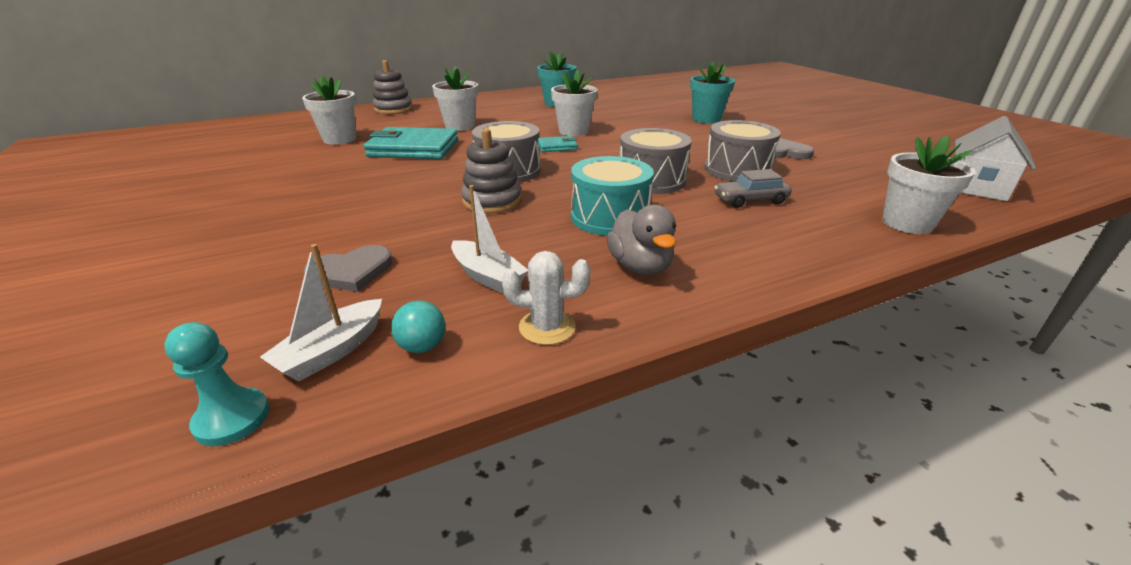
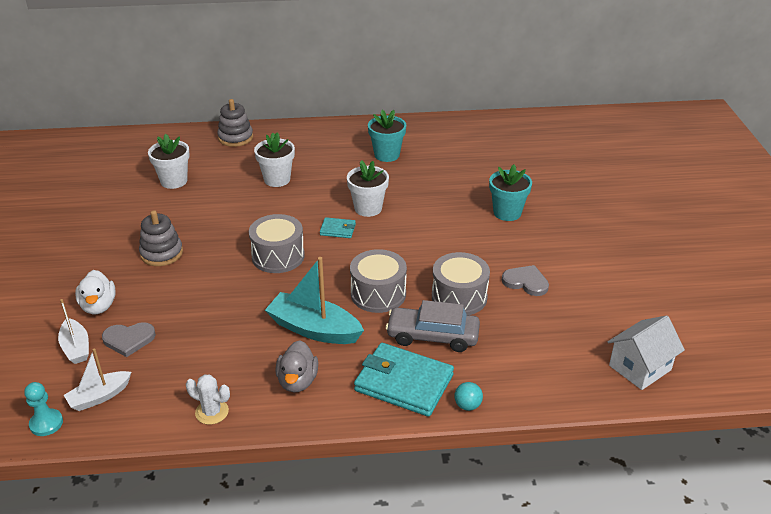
camera: 20 degrees right, 5 degrees up
(283, 246) = (98, 306): none -> white duck
(413, 148) = (224, 208): turquoise wallet -> turquoise wallet (404, 383)
(422, 346) = (143, 406): turquoise ball -> turquoise ball (467, 405)
(487, 276) = (202, 364): white boat -> white boat (76, 348)
(492, 201) = (245, 291): grey stacking toy -> grey stacking toy (161, 253)
(609, 217) = (314, 329): turquoise drum -> turquoise boat
(750, 200) = (432, 336): grey car -> grey car, size x1.57
(907, 223) = (524, 391): white flower pot -> none

